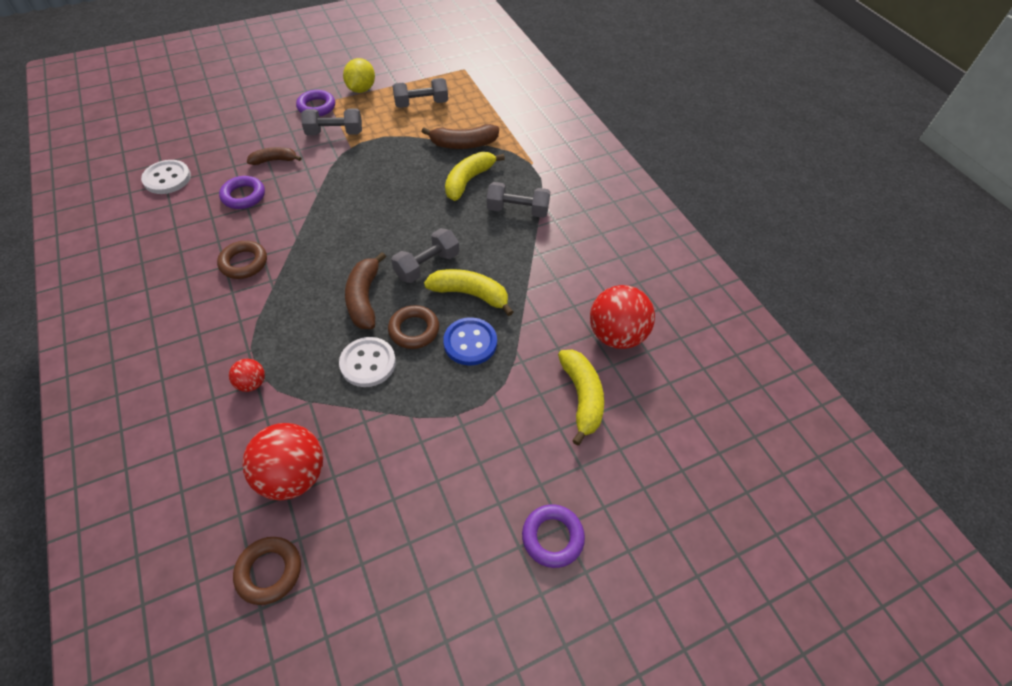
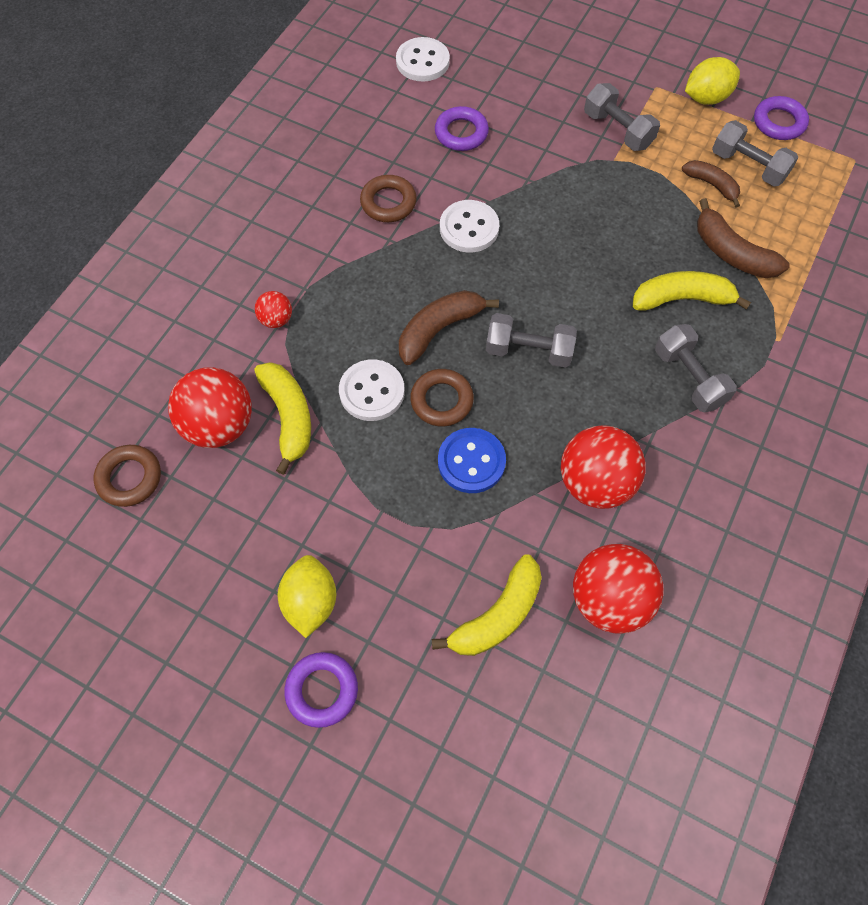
camera: 55 degrees right, 10 degrees up
(274, 160) = (528, 116): brown banana -> brown banana (712, 185)
(313, 237) = (469, 228): none -> white button
(316, 107) = (636, 85): purple ring -> purple ring (779, 122)
(470, 294) = (530, 417): yellow banana -> yellow banana (289, 417)
(483, 502) = (310, 602): none -> yellow lemon
(540, 292) = (595, 482): none -> red ball

